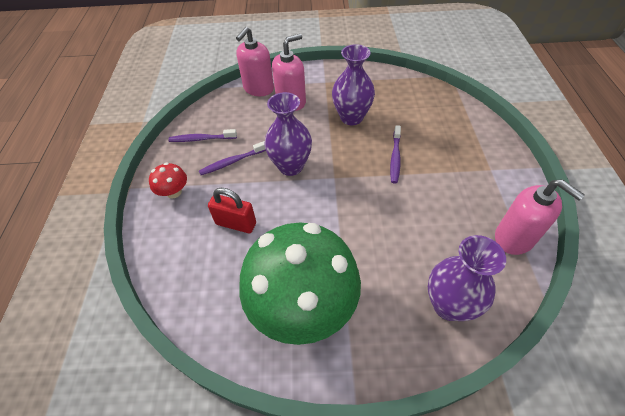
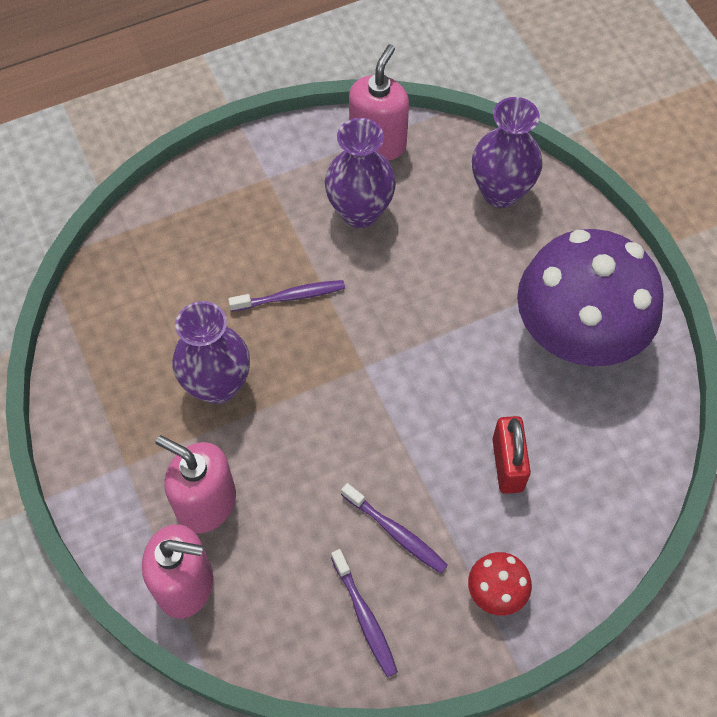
camera: 115 degrees left, 10 degrees up
(291, 166) = (367, 436): purple vase -> purple vase (360, 212)
(302, 305) = (577, 333): green mushroom -> purple mushroom

